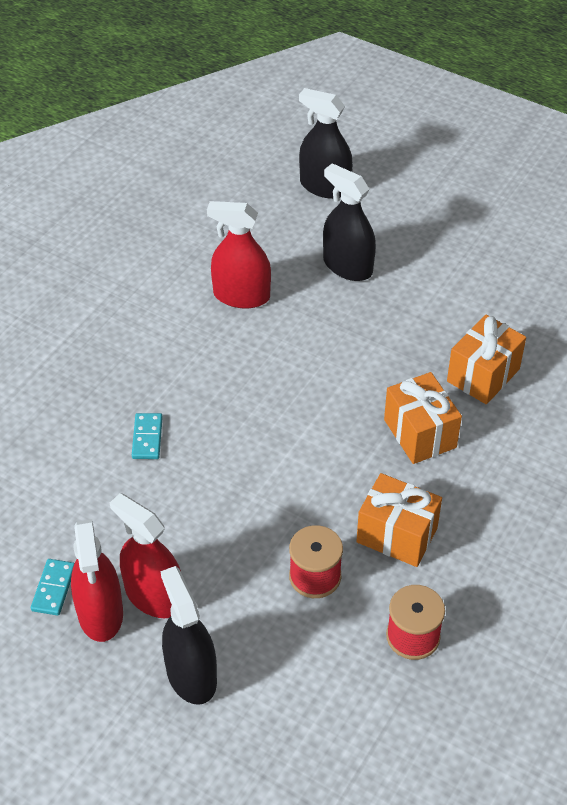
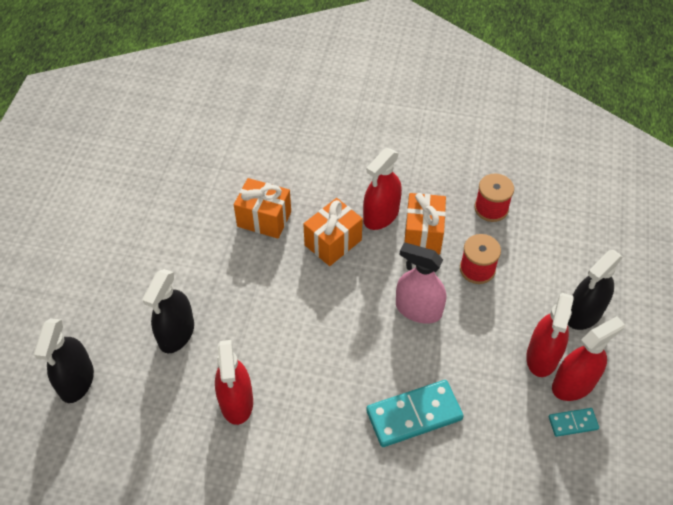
camera: 110 degrees left, 5 degrees up
(147, 438) = (414, 415): turquoise domino -> turquoise domino, size x1.95
(281, 489) = (418, 309): none -> pink spray bottle
(446, 498) = (381, 215): none -> red spray bottle

